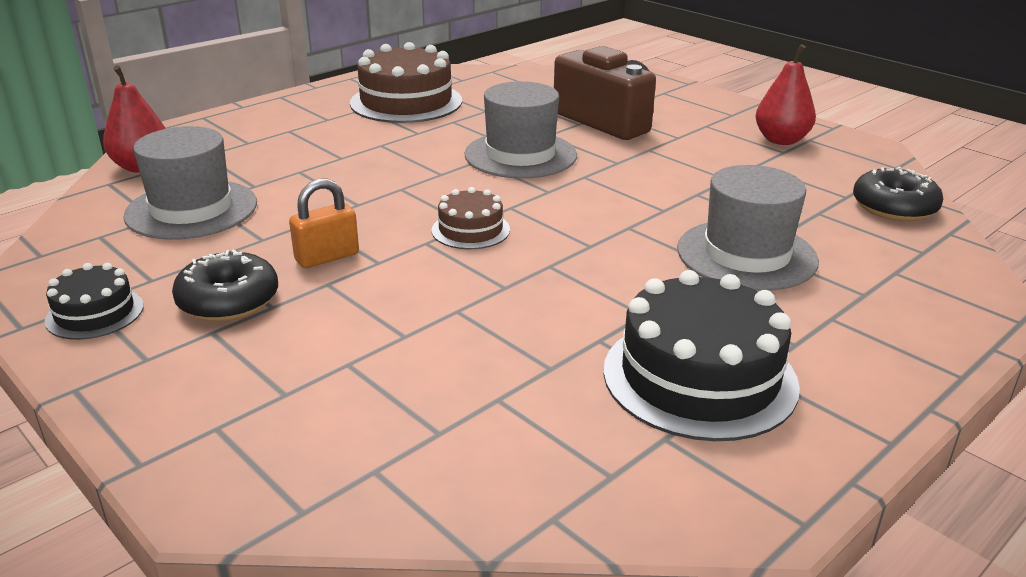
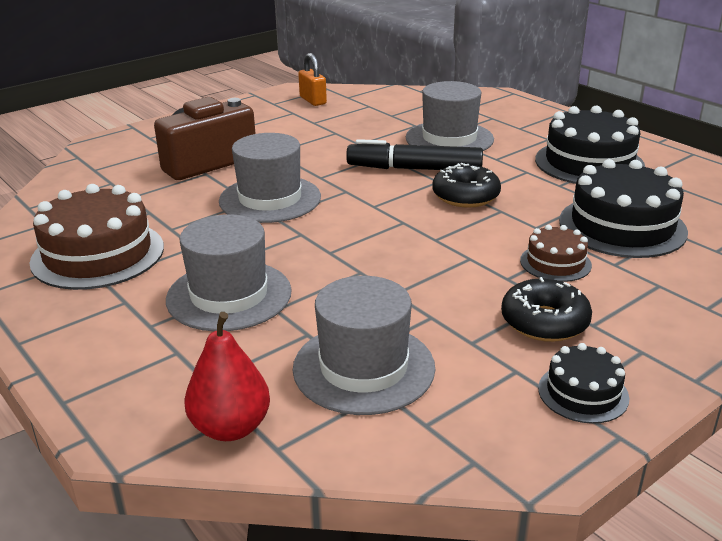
camera: 85 degrees left, 0 degrees up
(327, 152) = (229, 295): none -> grey hat
(327, 257) = (464, 281): orange padlock -> orange padlock (313, 100)
(459, 383) = (622, 226): none -> black cake
(470, 230) = (414, 221): brown cake -> brown cake (555, 263)
(624, 230) = (414, 169): none -> black marker
(781, 140) = (272, 111): red pear -> none
(894, 207) = (386, 97): black donut -> black donut (465, 196)

